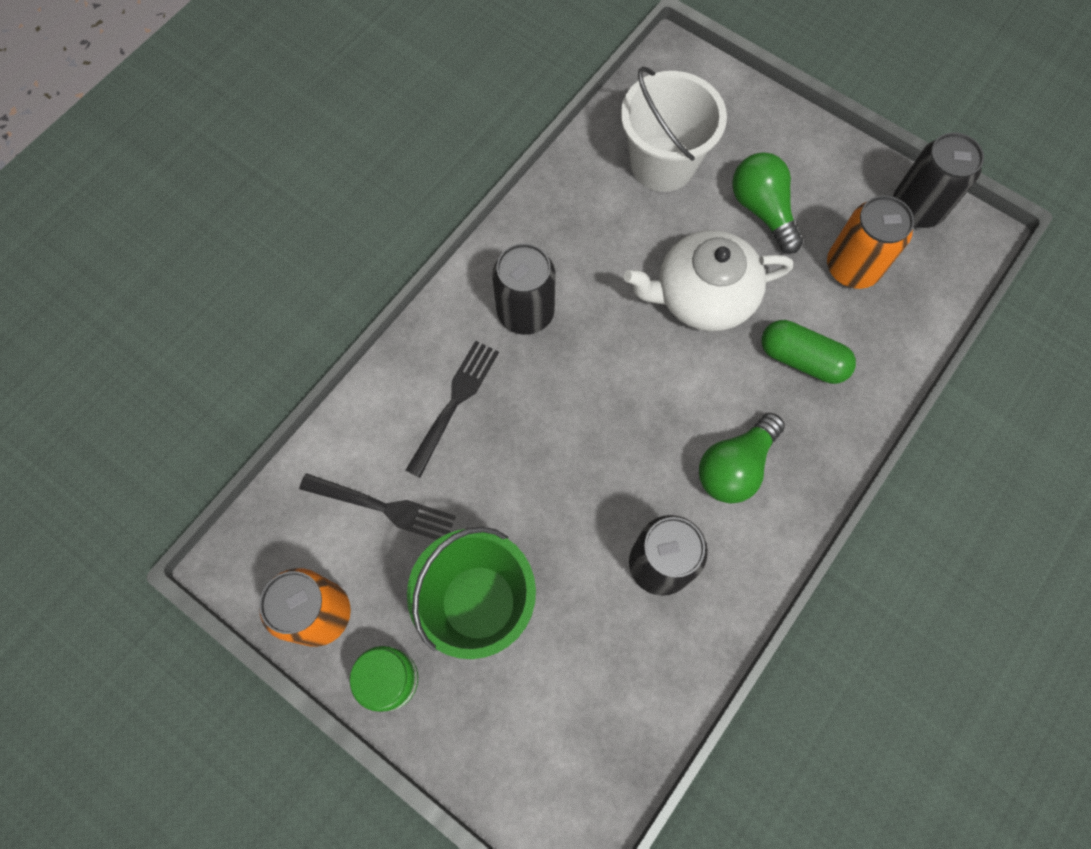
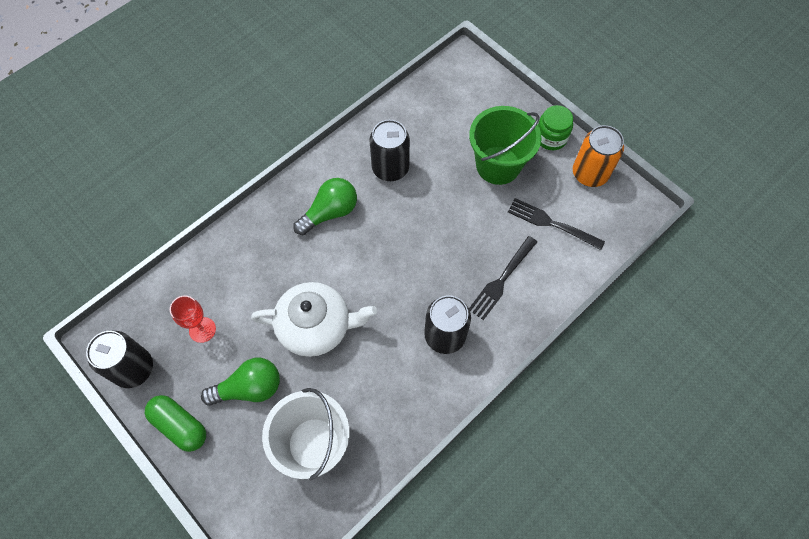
camera: 170 degrees left, 5 degrees down
(762, 210) = (249, 388): green light bulb -> green light bulb turned 90 degrees counterclockwise
(802, 359) = (263, 271): green capsule -> green capsule (180, 425)
(852, 267) = (202, 330): orange can -> red goblet

